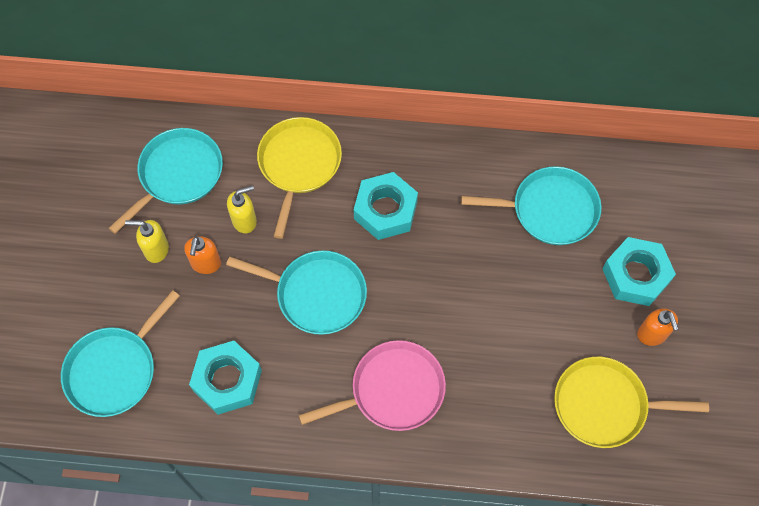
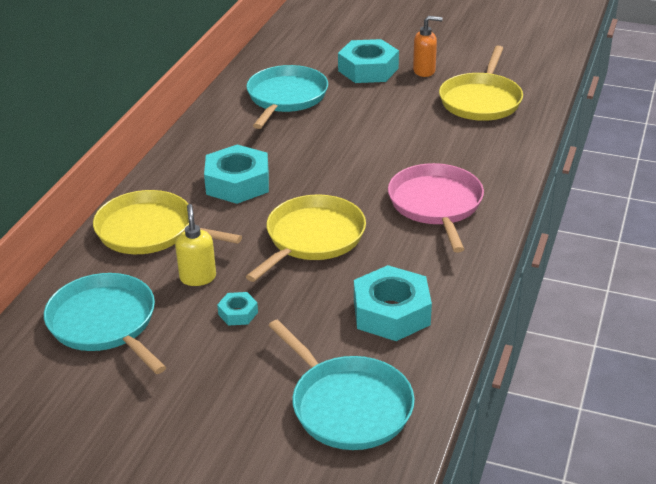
camera: 75 degrees left, 30 degrees down
(156, 249) = (198, 352): yellow soap dispenser -> none
(206, 264) = (238, 313): orange soap dispenser -> turquoise nut
(316, 294) = (312, 238): turquoise pan -> yellow pan

